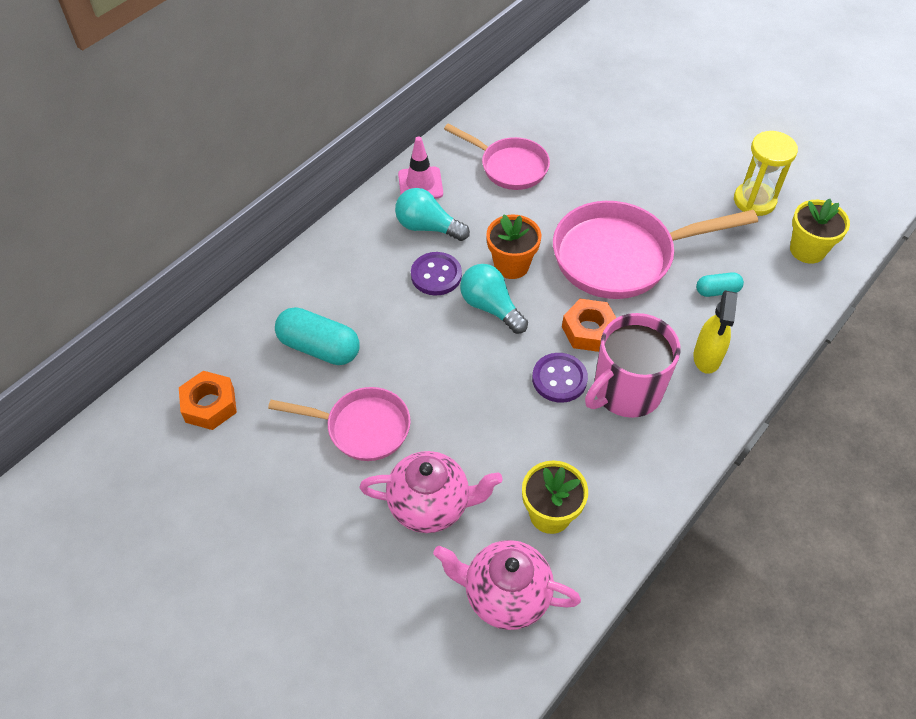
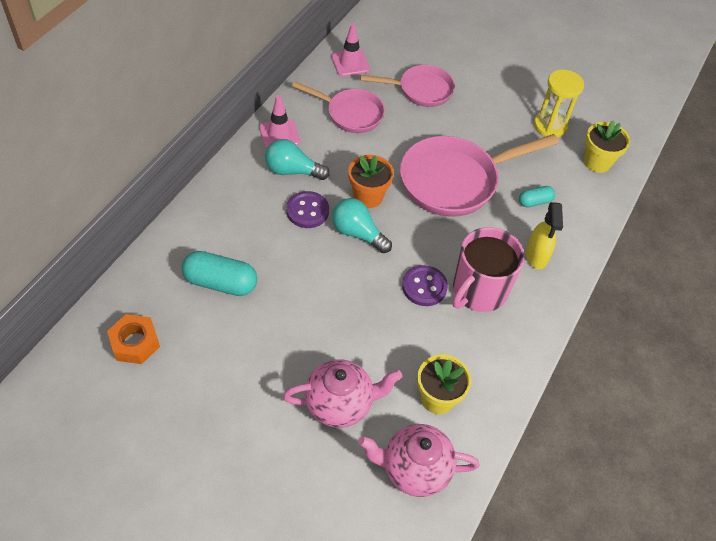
camera: 15 degrees left, 0 degrees up
(362, 427) = (270, 346): pink pan -> pink pan (421, 90)
(520, 108) = (350, 63): none -> pink traffic cone
(589, 330) = (440, 244): orange nut -> none

